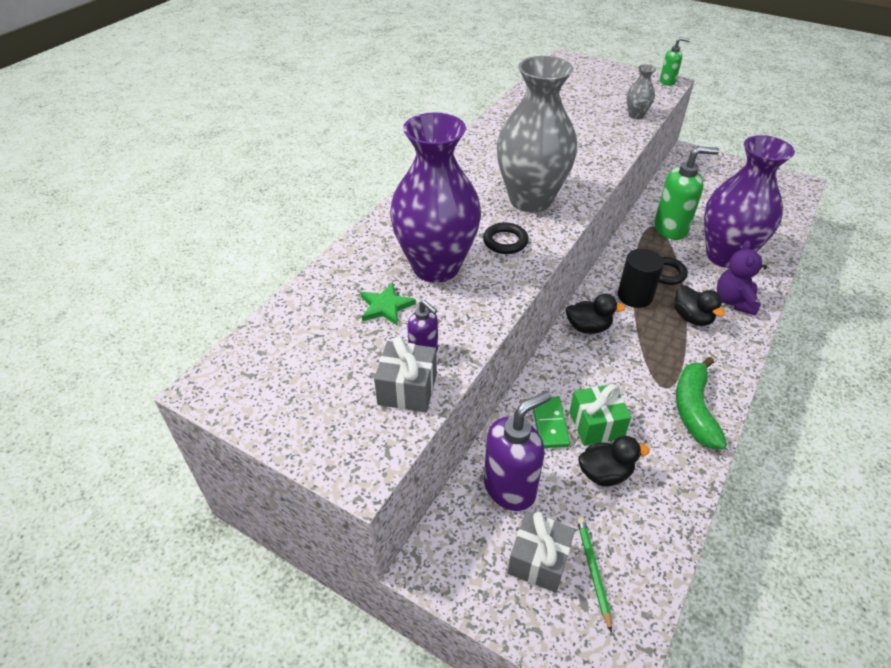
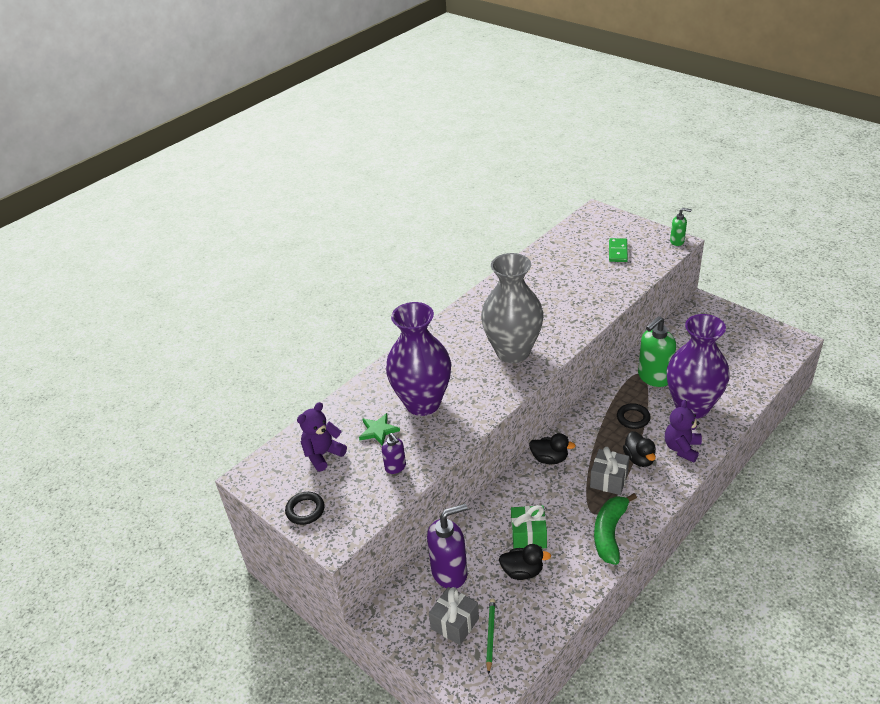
camera: 15 degrees right, 5 degrees down
(314, 345) = (323, 454): none -> purple teddy bear
(407, 389) = (377, 492): grey gift -> grey gift (608, 480)
(505, 241) = (481, 386): black ring -> black ring (305, 510)
(549, 424) = (493, 531): green domino -> green domino (618, 252)
(635, 296) = (598, 436): black cylinder -> none
(636, 115) = (633, 276): grey vase -> none
(671, 229) = (654, 377): green soap dispenser -> green soap dispenser turned 135 degrees clockwise

